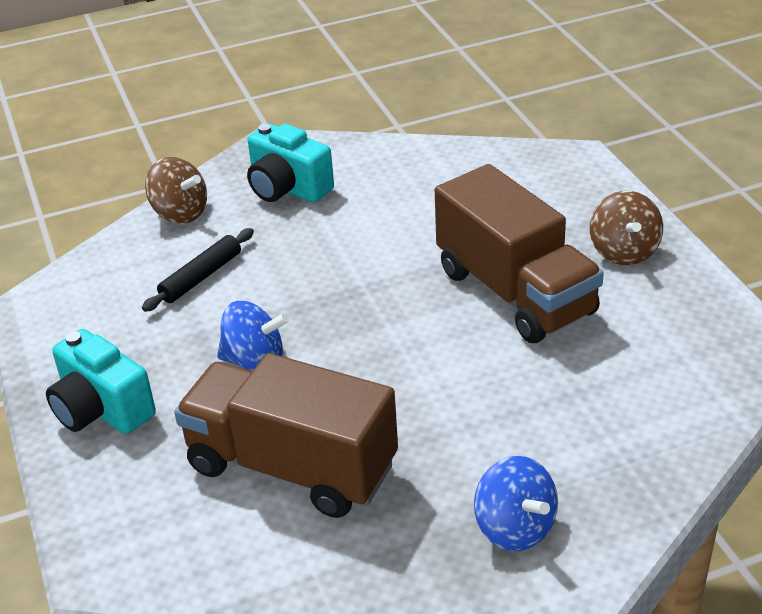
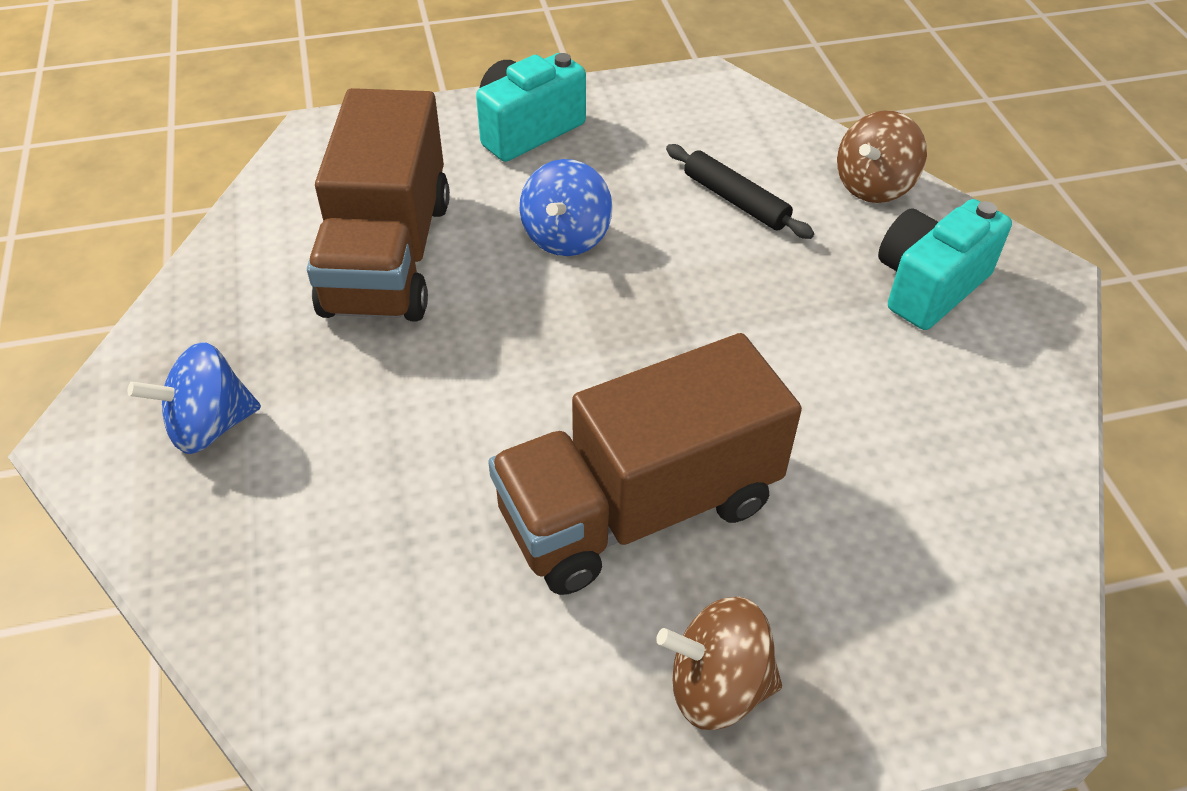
camera: 95 degrees right, 10 degrees up
(292, 467) = (388, 255): brown truck -> brown truck turned 150 degrees clockwise

